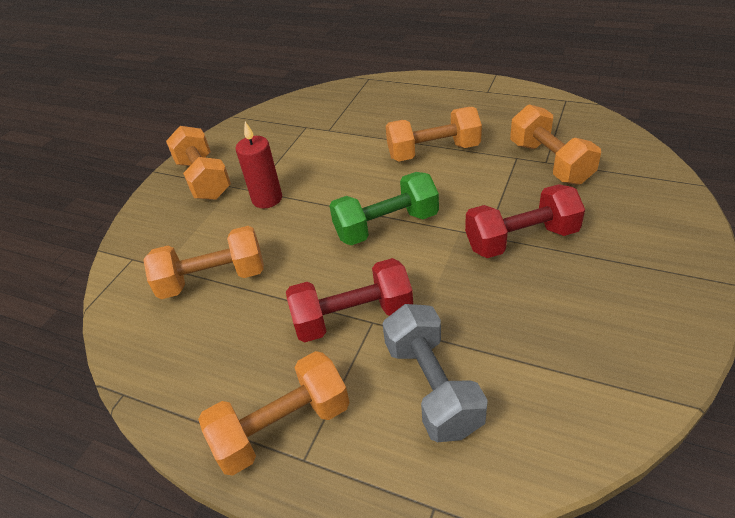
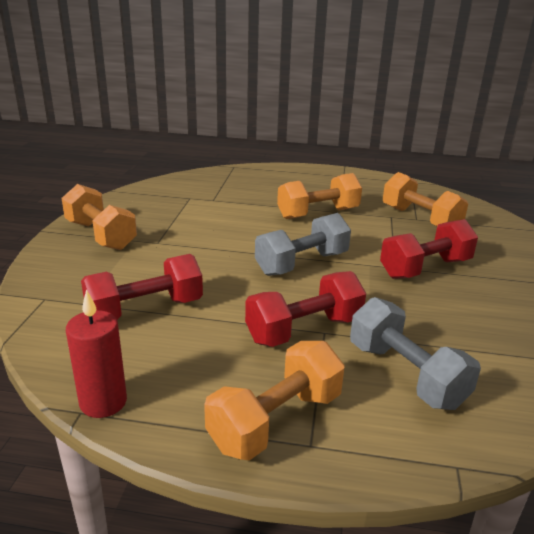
camera: 20 degrees left, 15 degrees down
(213, 279) = (145, 310): orange dumbbell -> red dumbbell
(267, 199) = (175, 248): red candle -> red candle (103, 402)
(386, 226) = (302, 263): green dumbbell -> grey dumbbell

